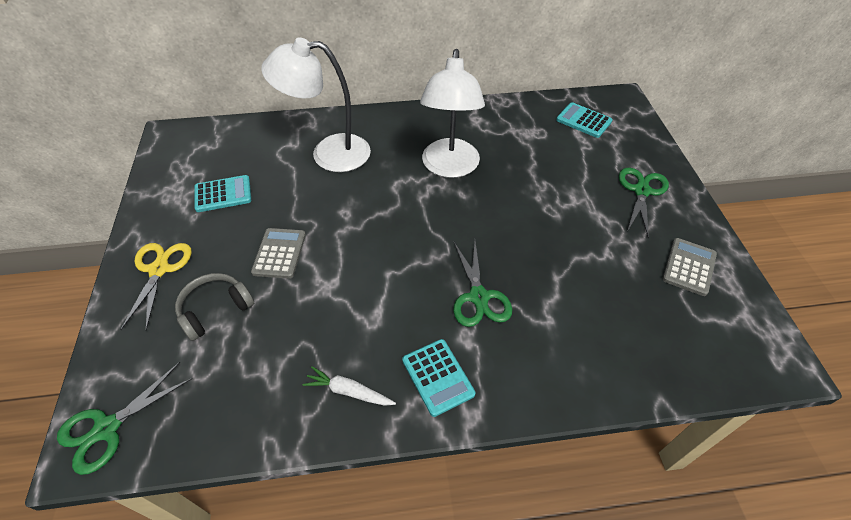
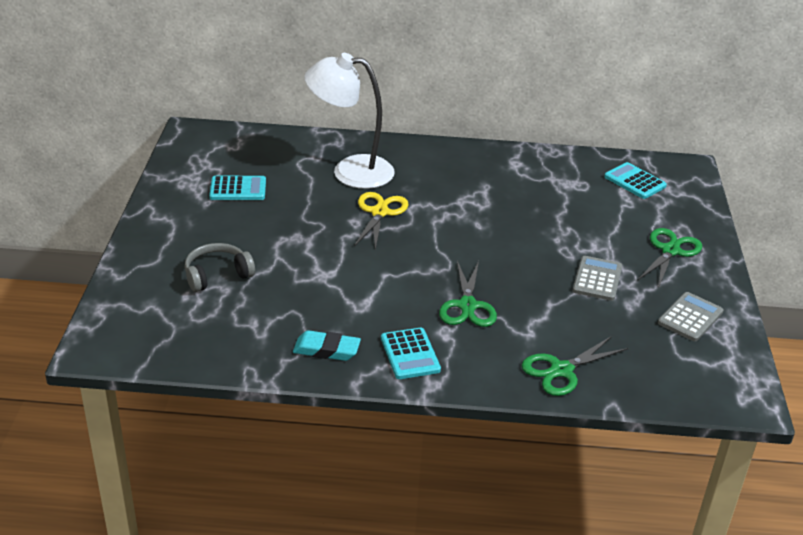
camera: 10 degrees right, 15 degrees down
(107, 428) = (115, 338): green scissors -> green scissors (561, 370)
(159, 269) = (170, 238): yellow scissors -> yellow scissors (379, 212)
(279, 253) = (284, 243): grey calculator -> grey calculator (597, 279)
(349, 391) = (326, 350): white carrot -> turquoise eraser
(449, 167) = (473, 201): white lamp -> none

